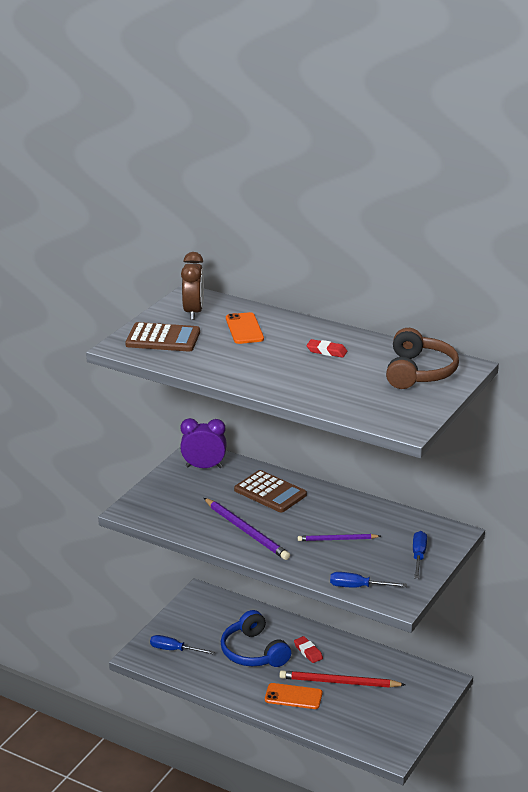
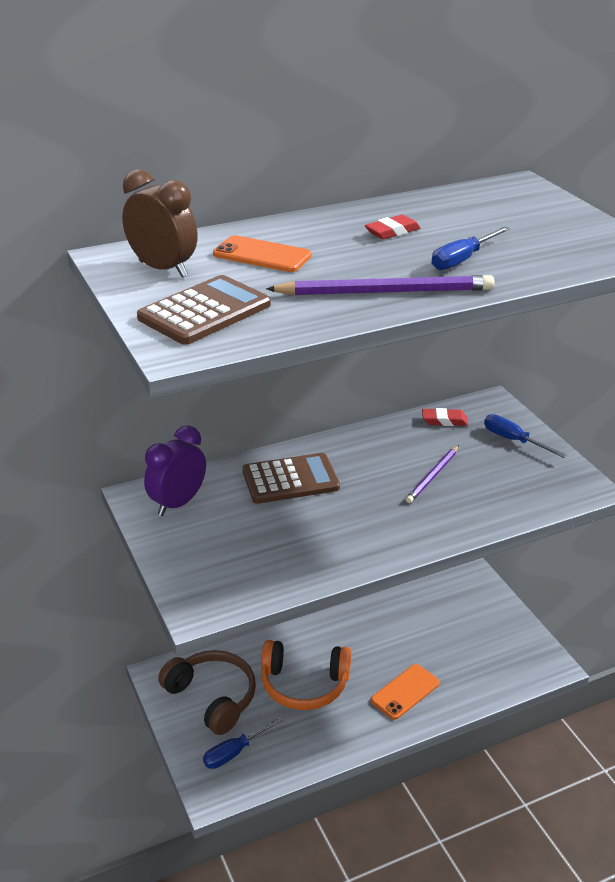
camera: 55 degrees left, 5 degrees up
(246, 531) = (350, 531): purple pencil -> purple pencil (385, 292)
(253, 652) = (304, 684): blue headphones -> orange headphones
(308, 652) = (344, 642): red eraser -> red eraser (444, 420)
(339, 682) = (412, 645): red pencil -> none
(358, 587) = (537, 502): blue screwdriver -> blue screwdriver (462, 260)
(419, 372) = (507, 206): brown headphones -> brown headphones (212, 697)

